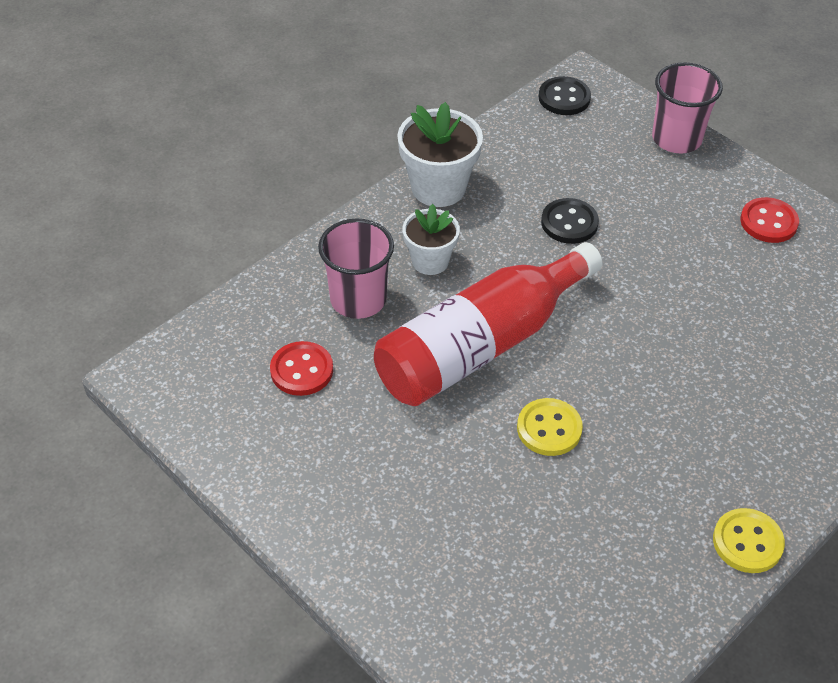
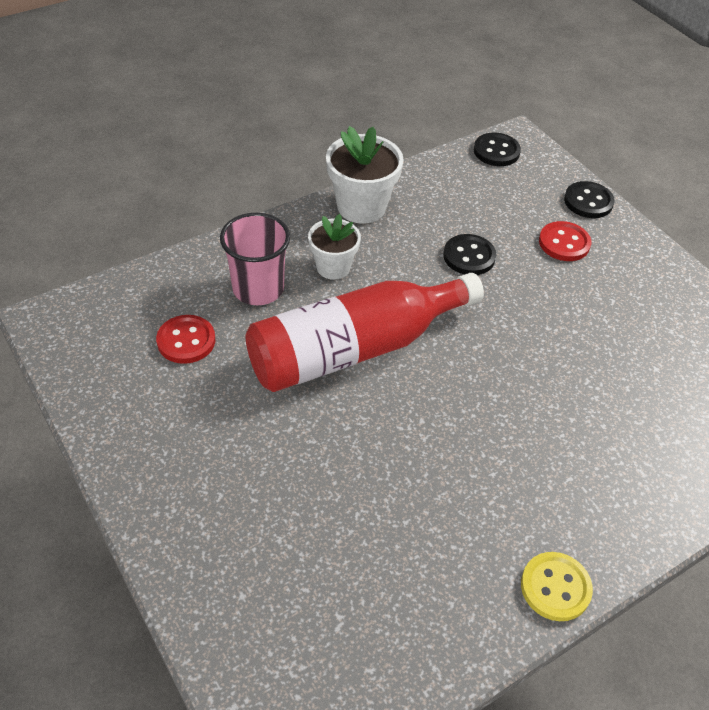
camera: 10 degrees right, 0 degrees up
(549, 429) = (393, 437): yellow button -> none
(676, 139) = (588, 201): pink cup -> black button
(768, 222) = (655, 288): red button -> red button (564, 243)

